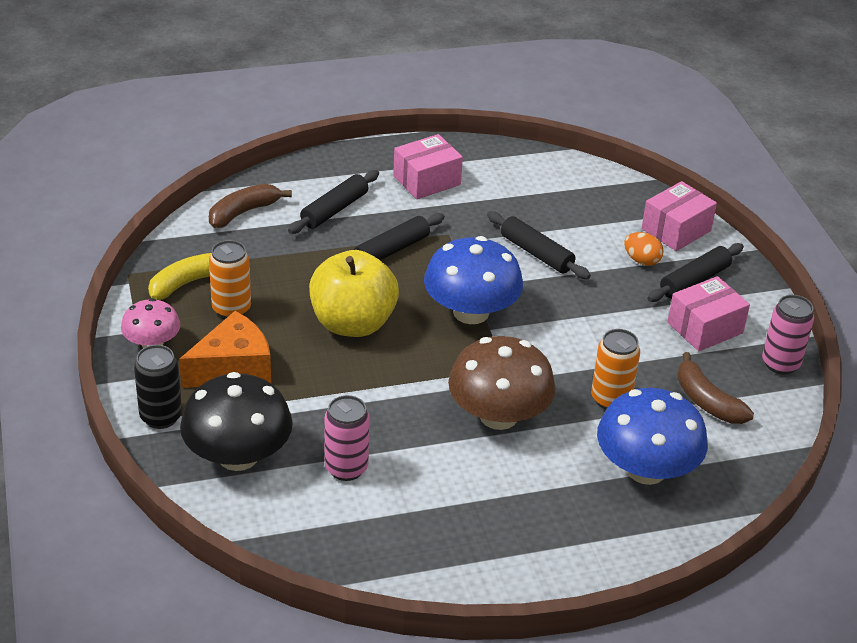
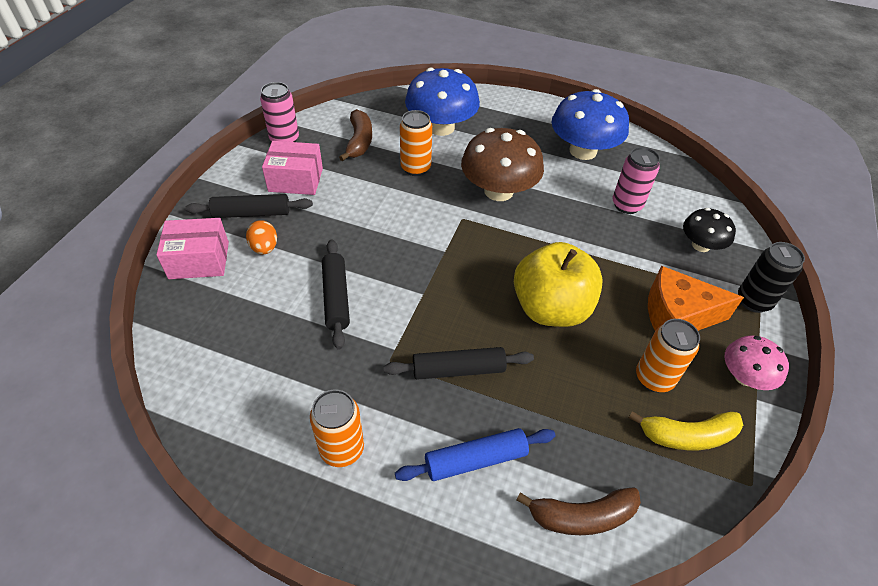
camera: 145 degrees left, 10 degrees up
(238, 456) = (701, 245): black mushroom -> black mushroom, size x0.57
(334, 210) = (475, 460): black rolling pin -> blue rolling pin
(427, 180) = (342, 449): pink box -> orange can
(471, 312) = (446, 271): blue mushroom -> blue mushroom (583, 151)

